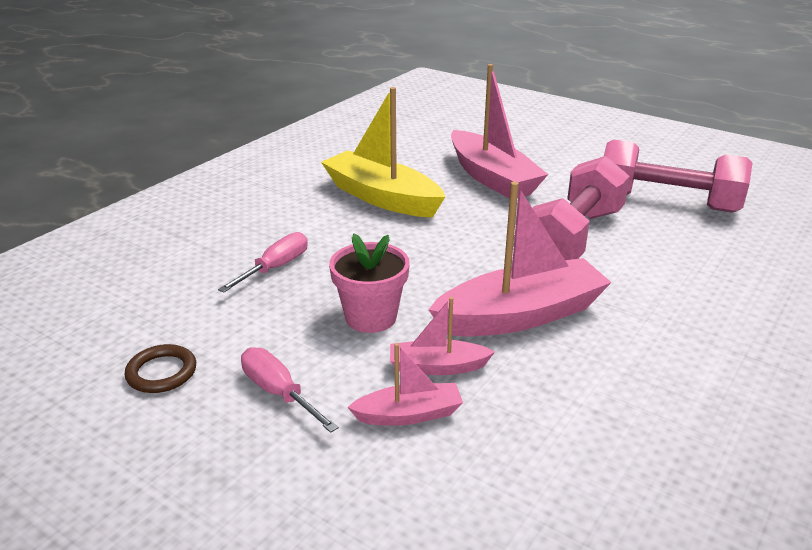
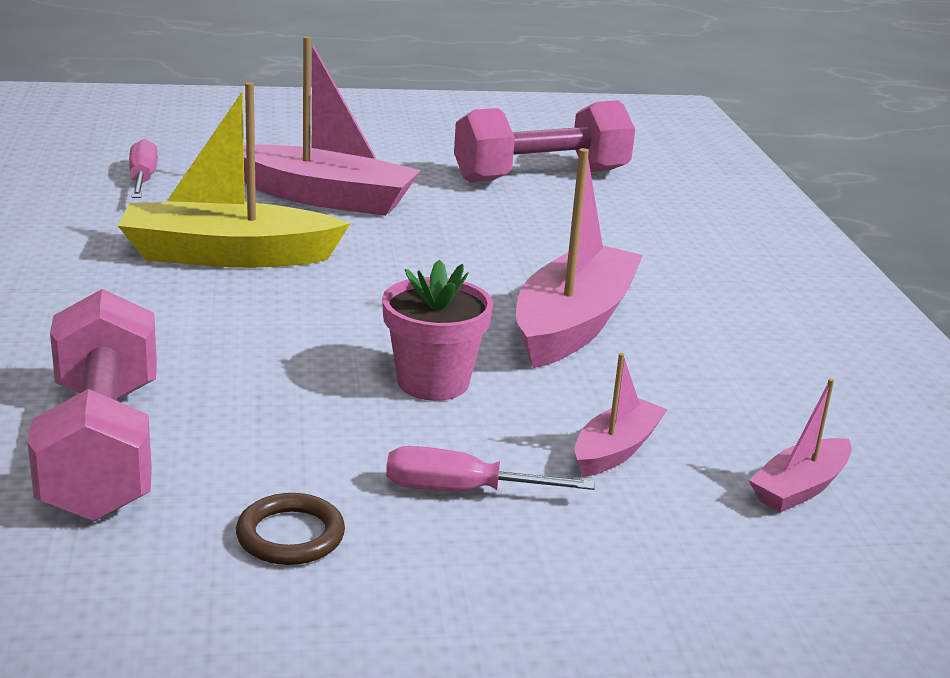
camera: 45 degrees left, 5 degrees down
(275, 268) = (229, 375): pink screwdriver -> pink screwdriver (142, 180)
(437, 367) = (573, 399): pink boat -> pink boat (800, 488)
(574, 237) = (507, 235): pink dumbbell -> pink dumbbell (103, 448)

